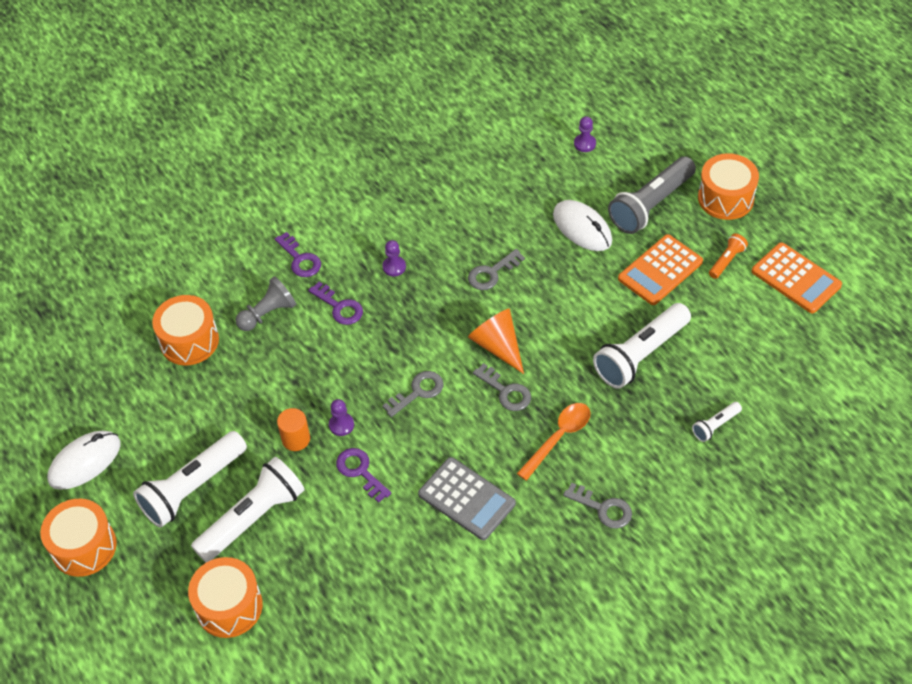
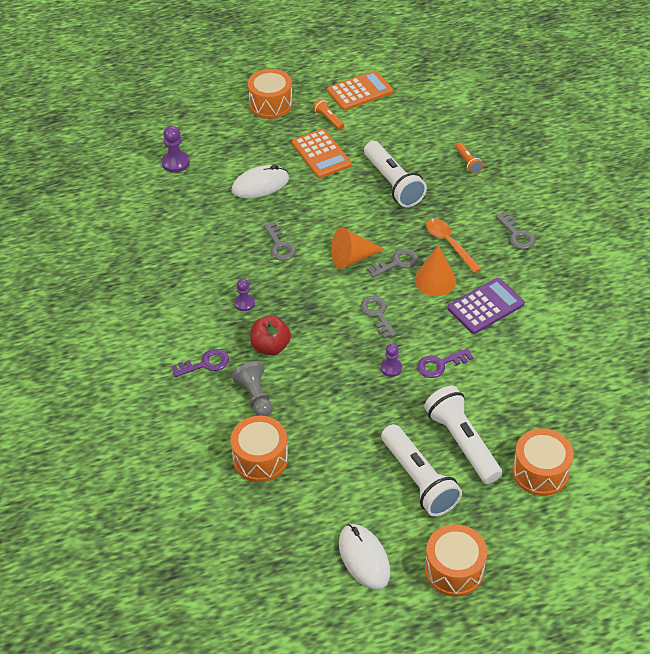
camera: 75 degrees left, 5 degrees down
(296, 439) = (394, 400): orange cylinder -> none
(339, 307) = (270, 347): purple key -> red apple
(466, 499) = (485, 306): grey calculator -> purple calculator
(491, 437) = (435, 280): none -> orange cone
(584, 144) = (175, 163): purple pawn -> purple pawn, size x1.50
(603, 508) = (517, 235): grey key -> grey key turned 105 degrees clockwise
(650, 205) = (257, 143): grey flashlight -> none
(715, 426) = (467, 162): white flashlight -> orange flashlight

